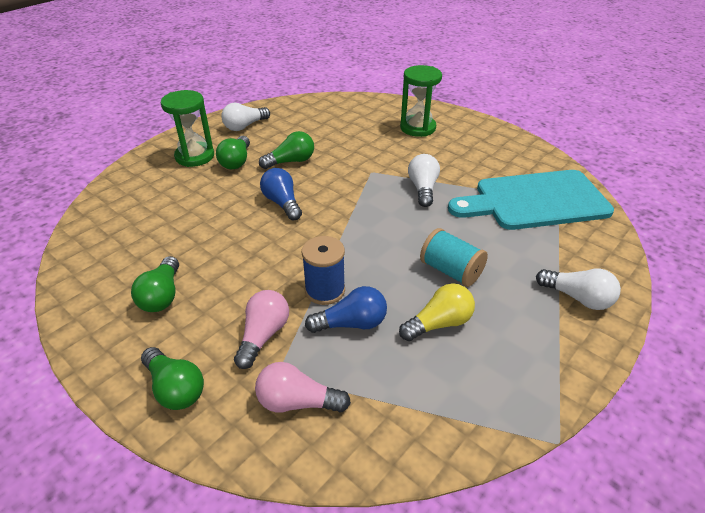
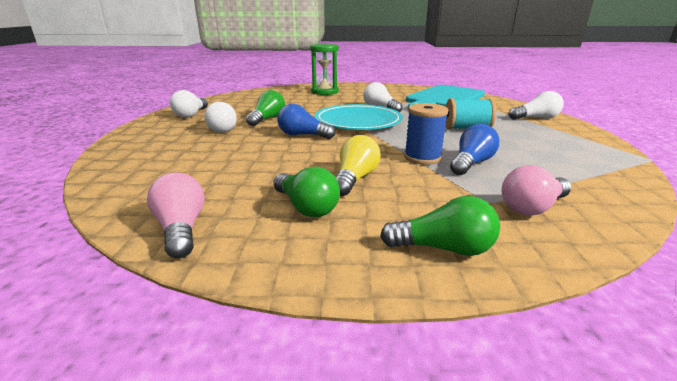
camera: 40 degrees left, 15 degrees down
(195, 156) = (172, 136): green hourglass -> none
(236, 161) = (220, 129): green light bulb -> white light bulb
(263, 335) = (435, 191): pink light bulb -> pink light bulb (181, 229)
(360, 204) = (358, 122): none -> turquoise plate
(439, 323) = (510, 146): yellow light bulb -> yellow light bulb (355, 179)

